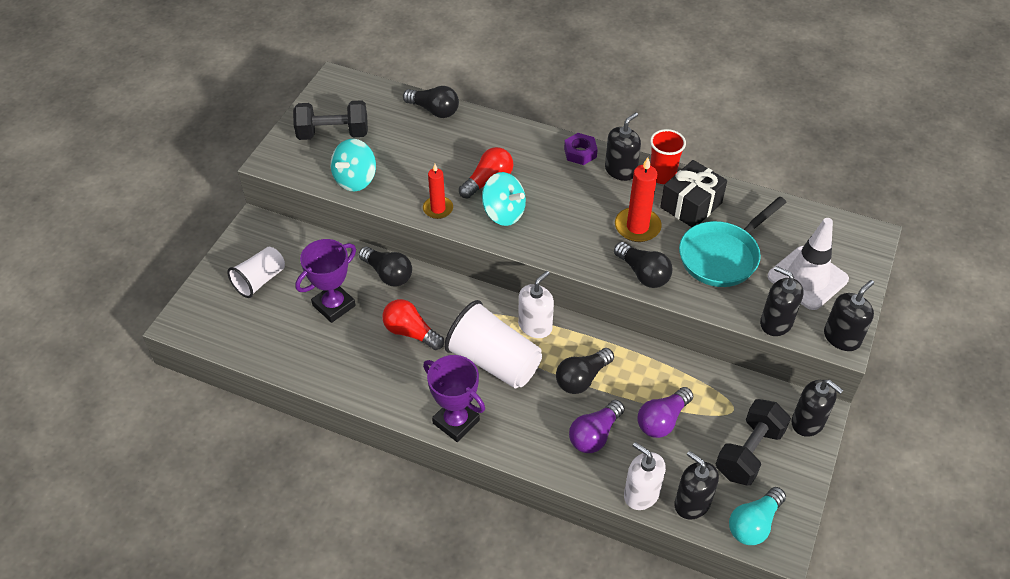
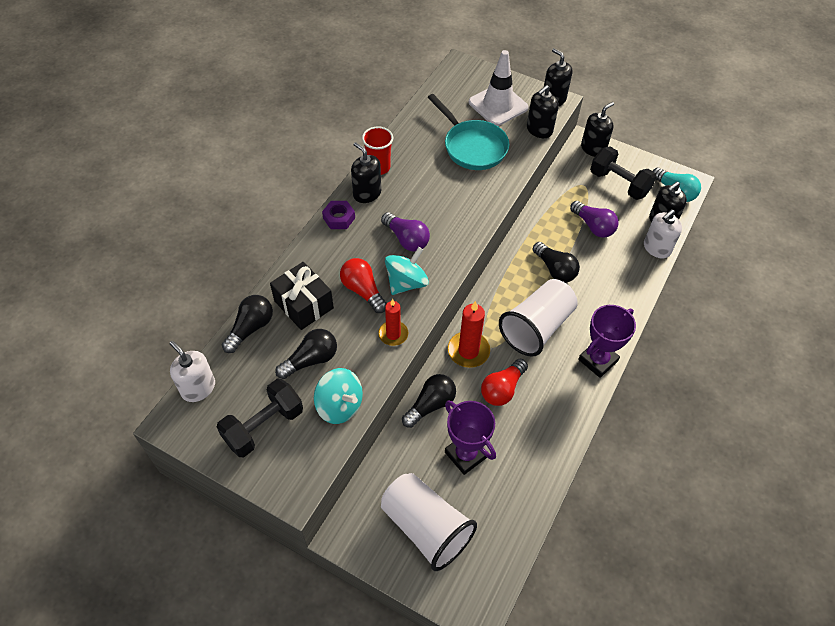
camera: 85 degrees left, 5 degrees up
(260, 280) = (426, 527): white cup -> white cup, size x1.61
(333, 134) = (264, 426): black dumbbell -> black dumbbell turned 45 degrees clockwise
(535, 326) = (500, 294): white soap dispenser -> white soap dispenser (198, 388)
(594, 435) = (607, 268): purple light bulb -> purple light bulb (406, 239)
(637, 227) = (435, 192): red candle -> red candle (468, 351)
(643, 274) = (486, 196): black light bulb -> black light bulb (311, 360)
(691, 205) = (415, 155): black gift -> black gift (303, 304)

